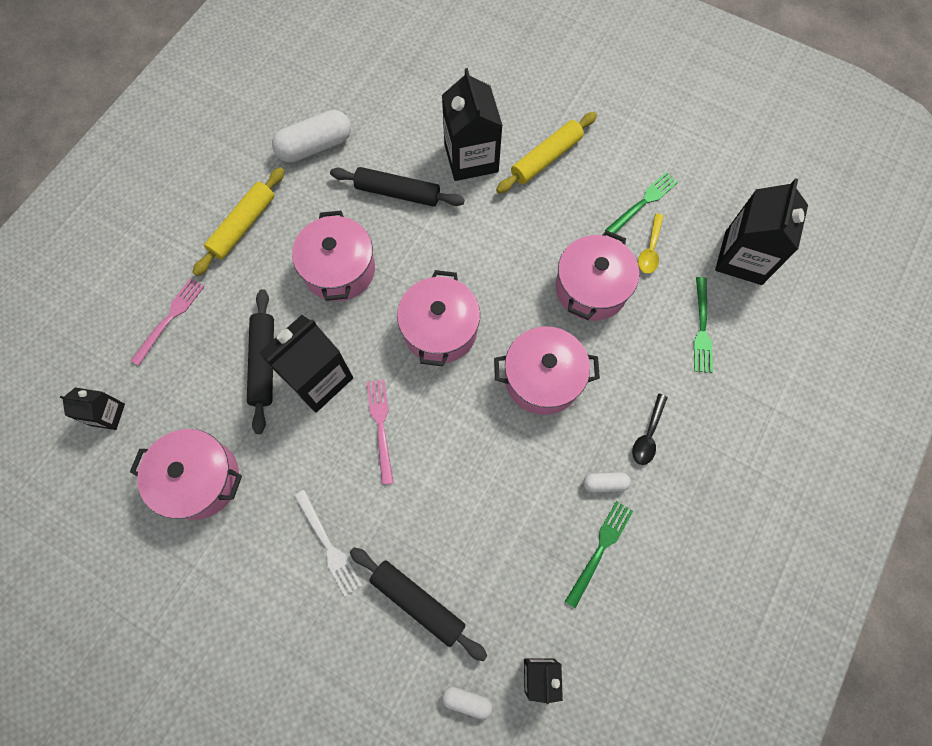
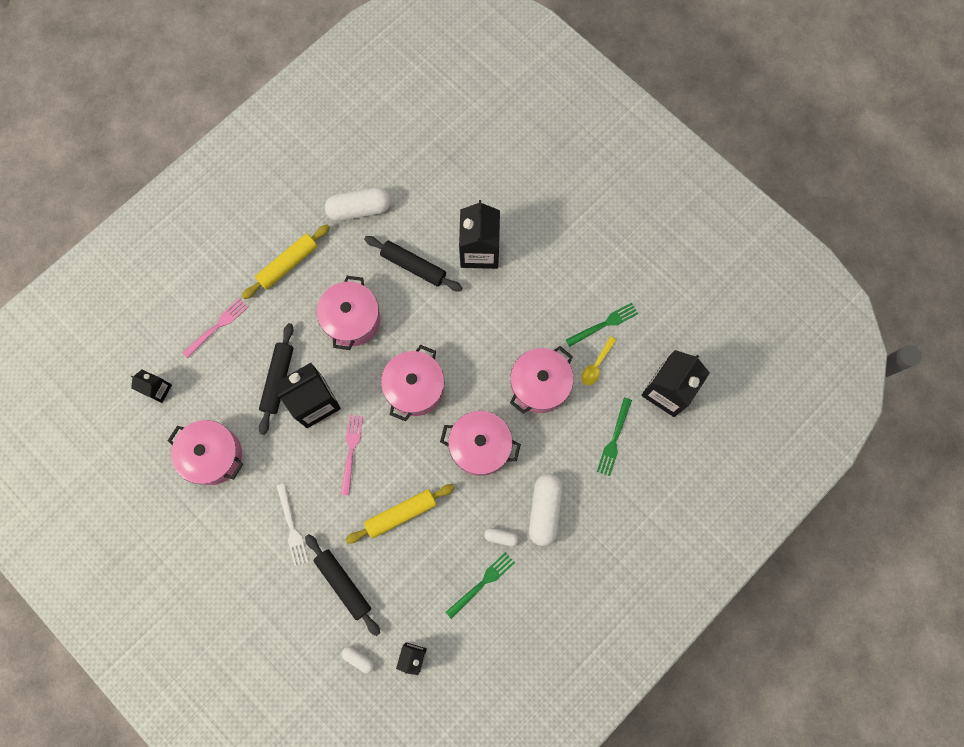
camera: 15 degrees right, 5 degrees up
(546, 158) = (539, 266): yellow rolling pin -> yellow rolling pin (401, 514)
(648, 435) = (545, 510): black spoon -> white capsule

